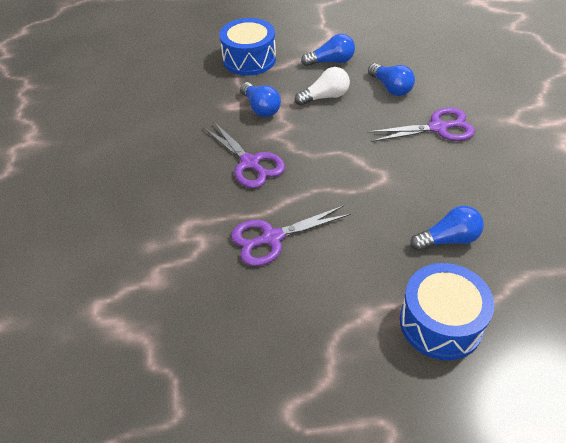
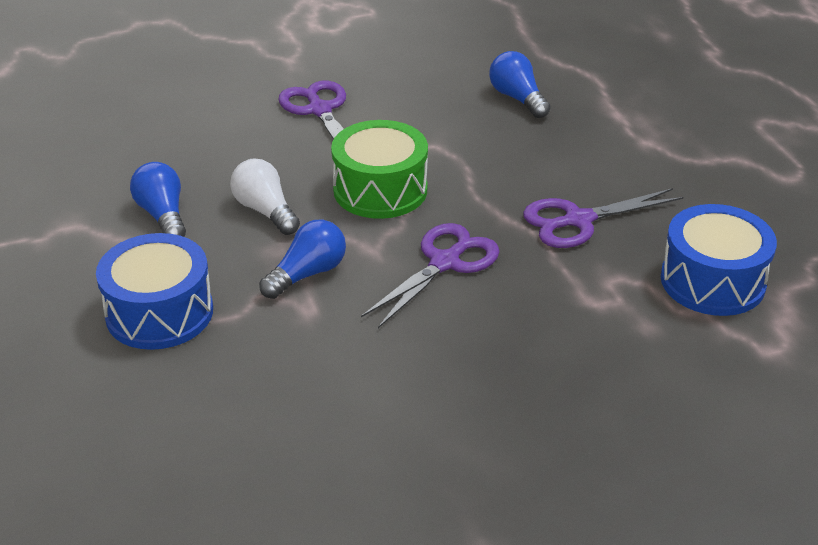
camera: 105 degrees left, 10 degrees down
(272, 238) = (578, 220): purple scissors -> purple scissors turned 105 degrees clockwise
(335, 145) = (380, 190): none -> green drum
(391, 88) = (232, 152): blue light bulb -> none
(440, 323) = (631, 100): blue drum -> blue drum (712, 281)

